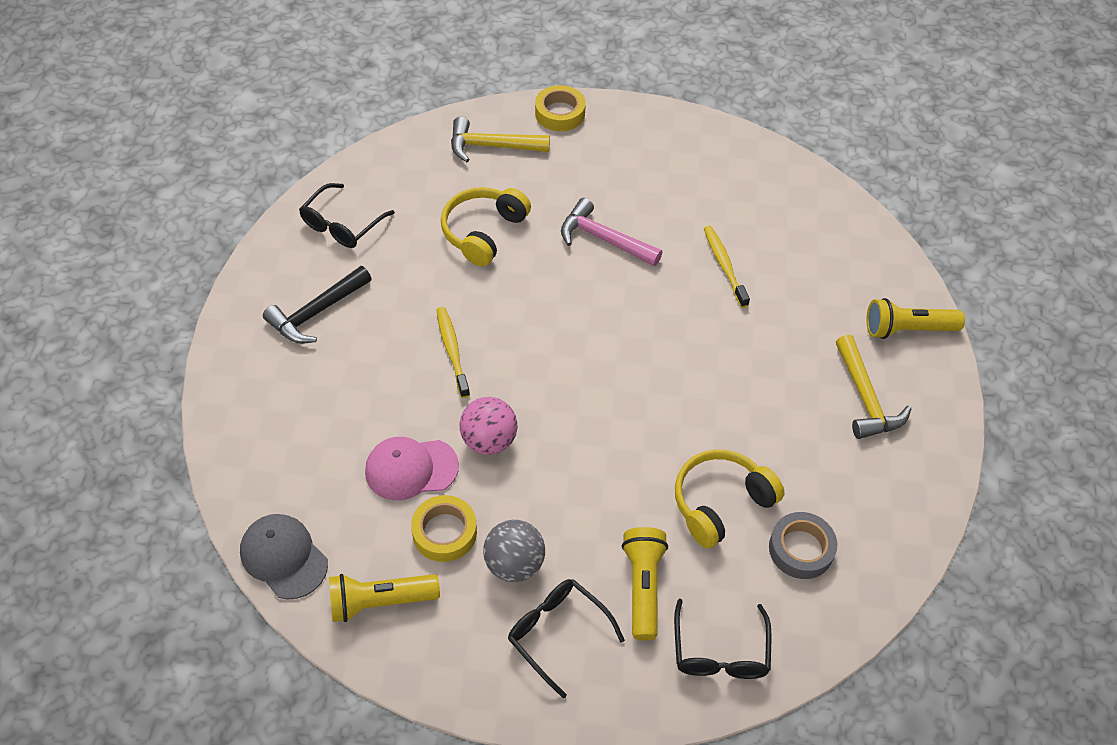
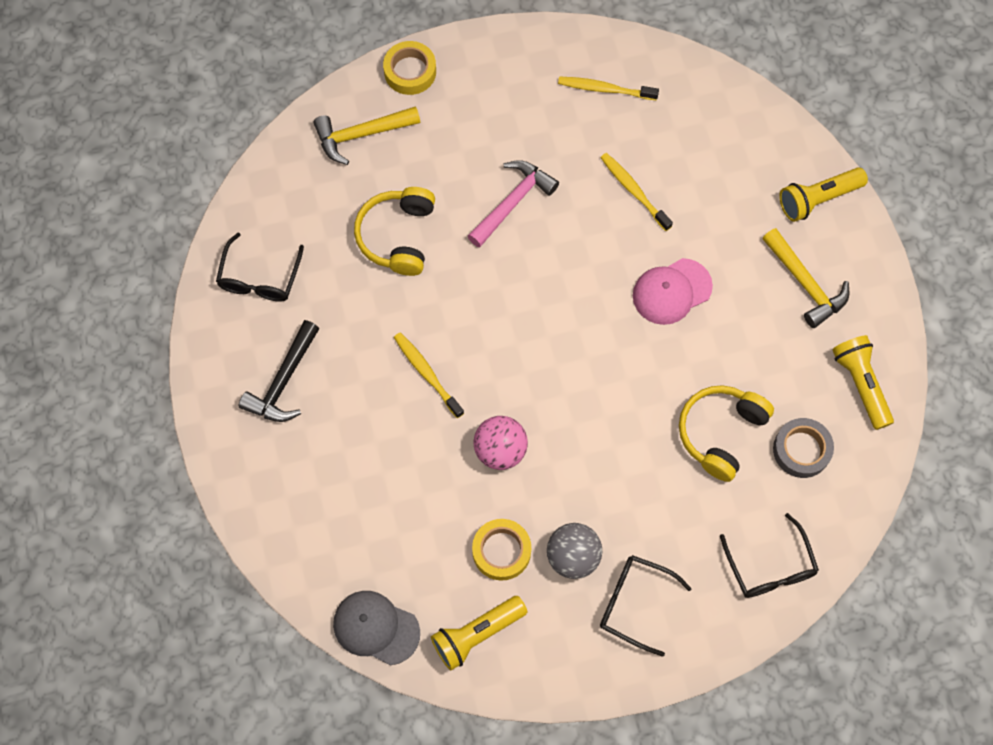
camera: 20 degrees left, 15 degrees up
(411, 469) = (445, 504): pink cap -> pink cap (671, 291)
(604, 239) = (513, 202): pink hammer -> pink hammer turned 120 degrees clockwise
(643, 587) = (686, 535): yellow flashlight -> yellow flashlight (860, 384)
(733, 178) = (605, 89): none -> yellow toothbrush

